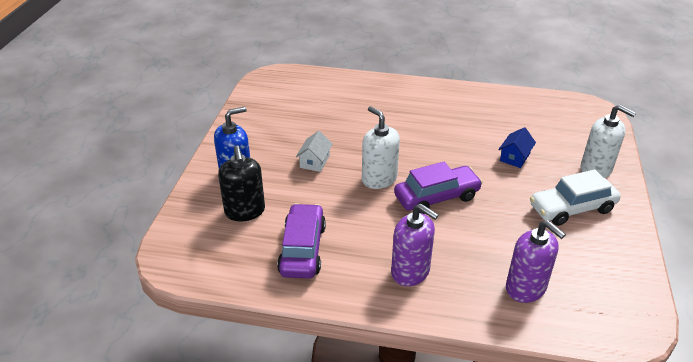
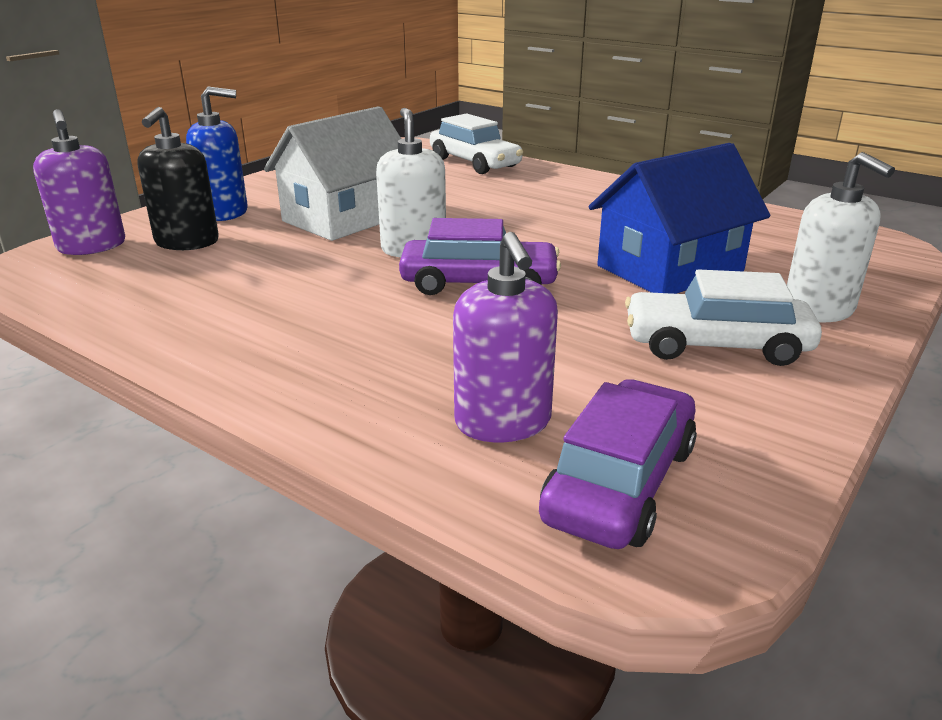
camera: 25 degrees right, 10 degrees down
(302, 249) = (205, 291): purple car -> purple car (620, 483)
(314, 161) = (345, 218): white house -> white house, size x2.23
(339, 85) = (474, 163): none -> white car
(410, 272) = (326, 351): purple soap dispenser -> purple soap dispenser (92, 246)
(514, 157) = (669, 268): blue house -> blue house, size x2.23

